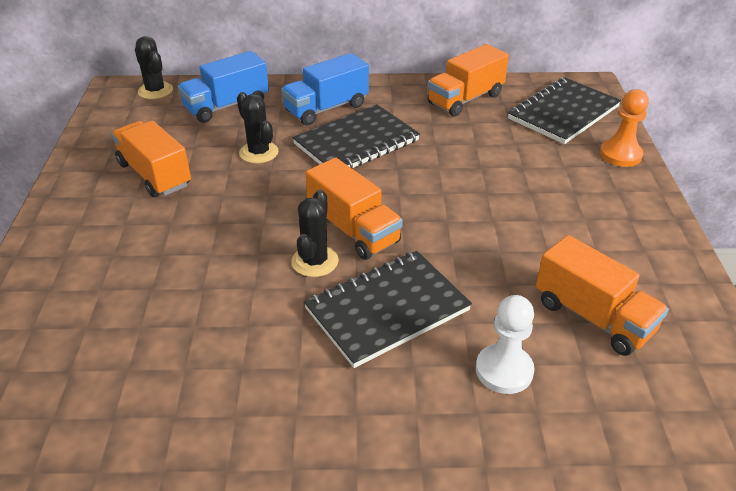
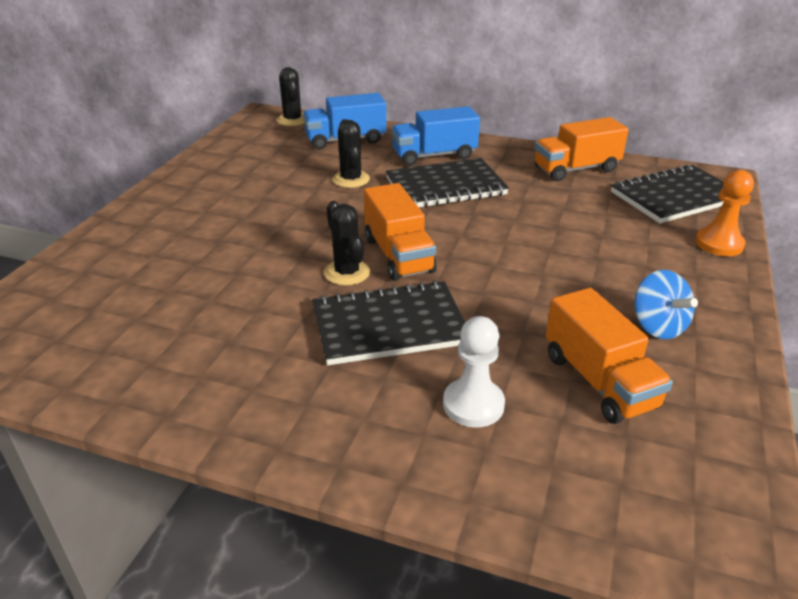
camera: 20 degrees right, 5 degrees down
(154, 175) = (252, 180): orange truck -> none
(315, 261) = (347, 273): black cactus -> black cactus turned 60 degrees counterclockwise
(612, 250) = (657, 326): none -> blue spinning top

